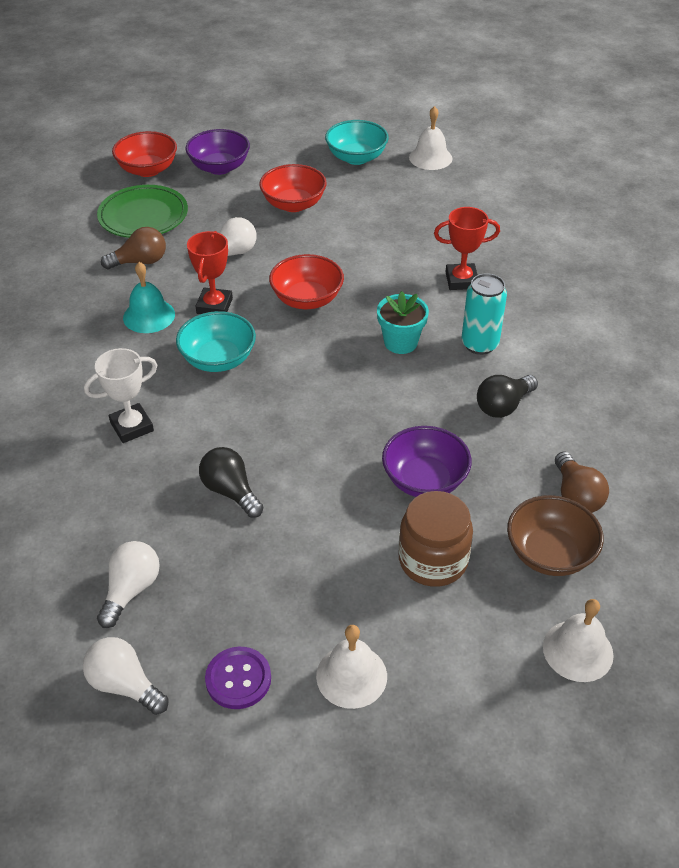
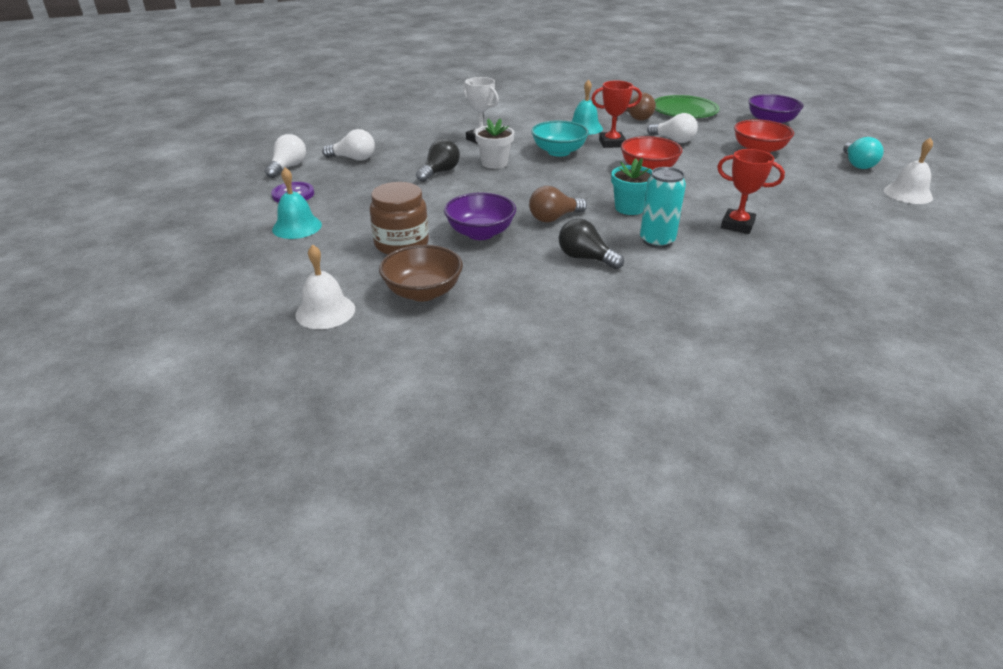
camera: 75 degrees right, 10 degrees down
(148, 170) = (737, 104): red bowl -> none
(226, 429) = (494, 163): none -> white flower pot
(351, 676) = (297, 227): white bell -> turquoise bell
(356, 157) = (857, 164): turquoise bowl -> turquoise light bulb
(461, 280) = (737, 225): red trophy -> red trophy turned 45 degrees counterclockwise
(576, 495) = (494, 301): brown light bulb -> brown light bulb (554, 218)

